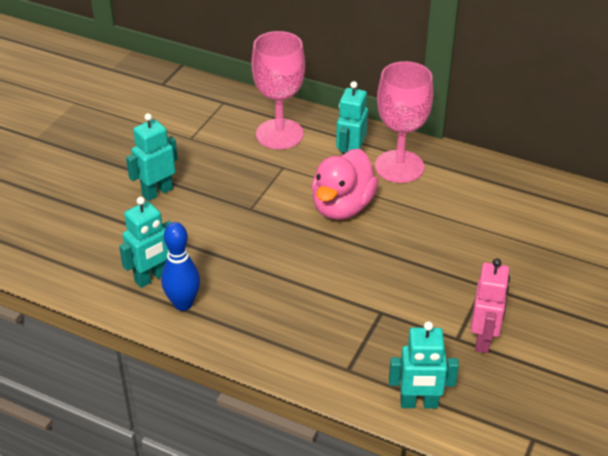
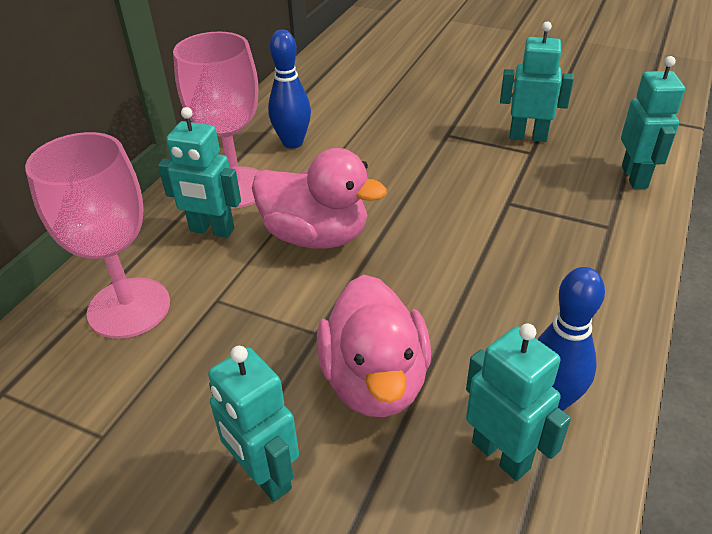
camera: 90 degrees left, 0 degrees up
(210, 231) = (375, 380): none -> pink duck
(462, 192) = (292, 143): none -> blue bowling pin
(483, 340) = (528, 136): pink robot -> turquoise robot

